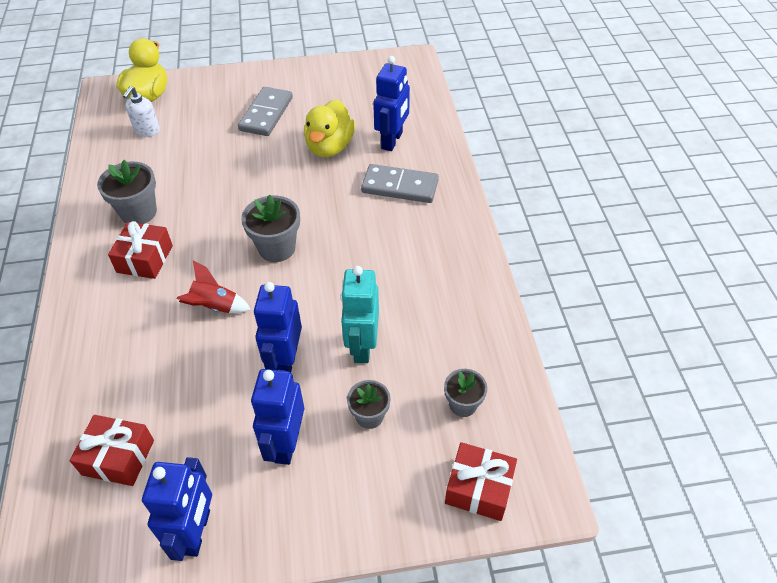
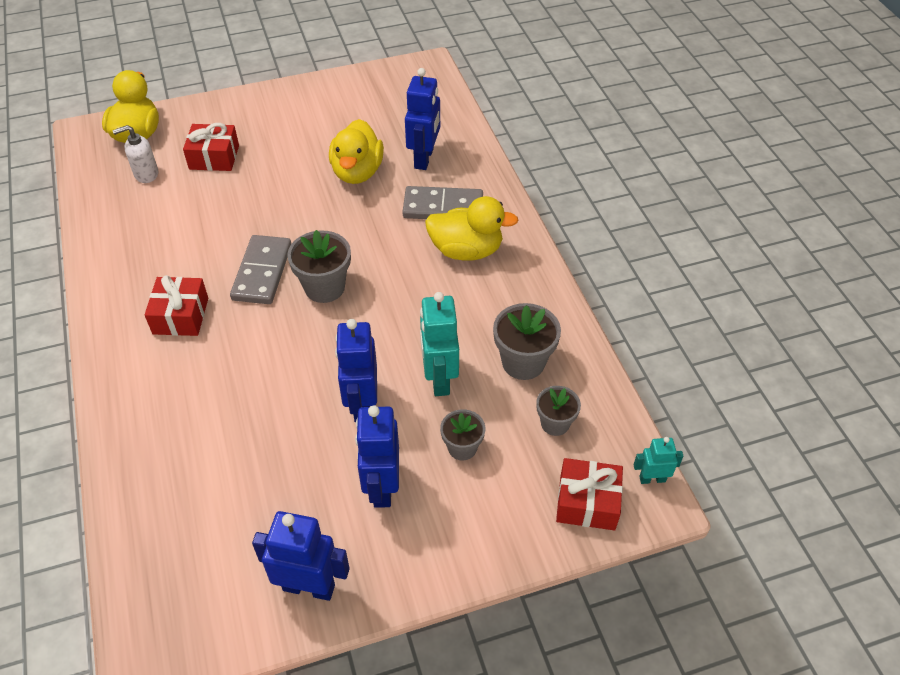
camera: 10 degrees left, 0 degrees up
(118, 457) = (206, 525): red gift -> red gift (214, 157)
(138, 212) = (160, 266): grey flower pot -> grey flower pot (523, 362)
(147, 130) = (146, 174): white soap dispenser -> white soap dispenser turned 60 degrees clockwise
(196, 532) = (309, 587): blue robot -> blue robot turned 75 degrees counterclockwise
(215, 307) = (272, 357): red rocket -> none
(266, 114) = (278, 142): grey domino -> grey domino (262, 272)
(413, 228) = (466, 250): none -> yellow duck
(548, 473) = (652, 479): none -> turquoise robot

